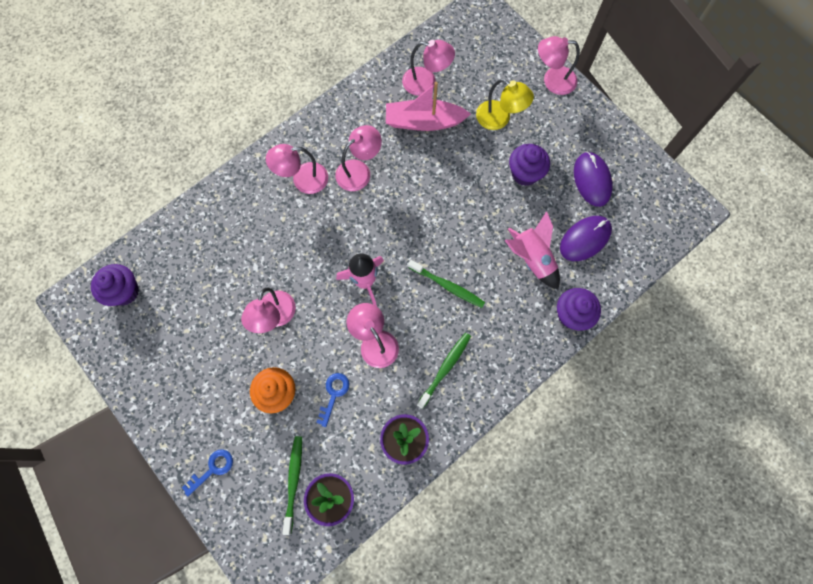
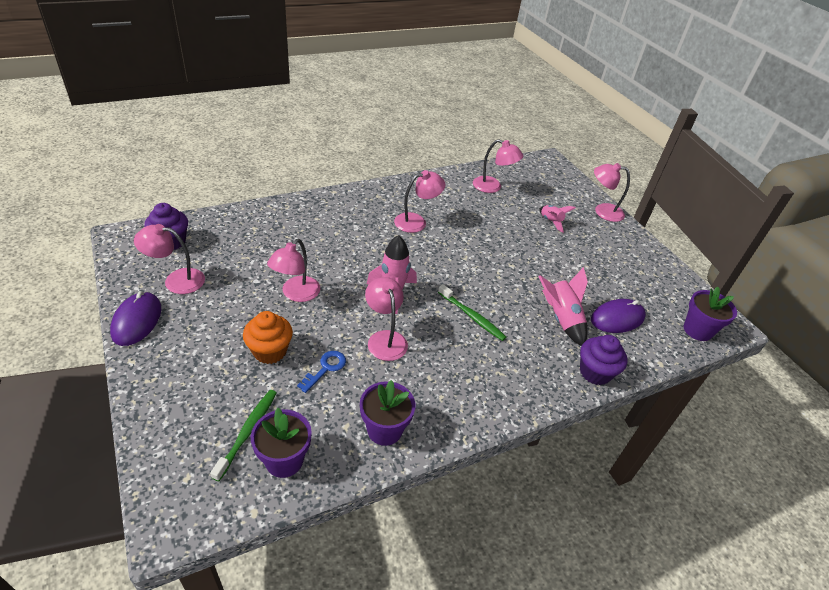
camera: 10 degrees right, 30 degrees down
(212, 469) = (168, 395): blue key -> none
(302, 179) = (365, 214): pink lamp -> pink lamp (176, 280)
(424, 122) = (483, 207): pink boat -> none
(445, 369) = (449, 380): green toothbrush -> none
(499, 119) = (551, 222): yellow lamp -> pink rocket
(525, 173) = (566, 260): purple cupcake -> none
(592, 180) = (629, 280): purple mouse -> purple mouse (137, 321)
(662, 227) = (697, 330): none -> purple flower pot

